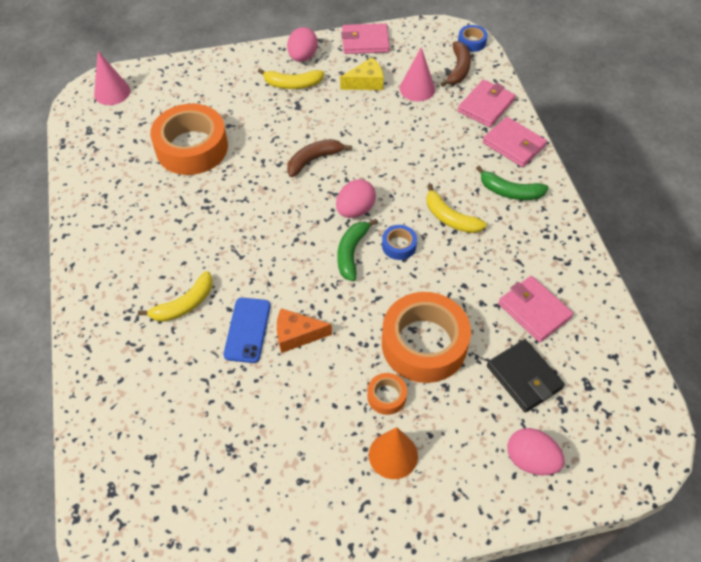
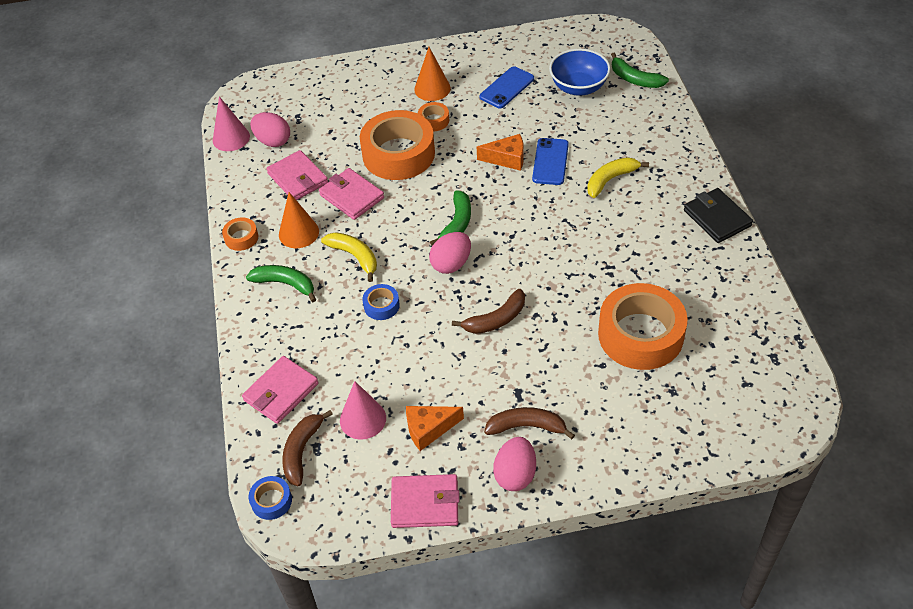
camera: 175 degrees left, 5 degrees down
(112, 92) = (766, 414): pink cone -> pink cone (231, 138)
(118, 468) = (634, 79): none -> green banana
(196, 453) = (578, 87): none -> blue bowl
(292, 84) = (527, 427): yellow banana -> brown banana
(292, 454) = (507, 88): none -> blue phone
(366, 82) = (429, 429): yellow cheese -> orange cheese
(399, 245) = (410, 230): blue tape -> blue tape (381, 305)
(513, 144) = (263, 339): pink wallet -> pink wallet (351, 196)
(513, 244) = (298, 233): none -> orange cone
(524, 377) = (321, 133): black wallet -> black wallet (717, 218)
(530, 460) = (332, 88): pink egg -> pink egg (273, 141)
(570, 239) = (241, 238): none -> orange tape

